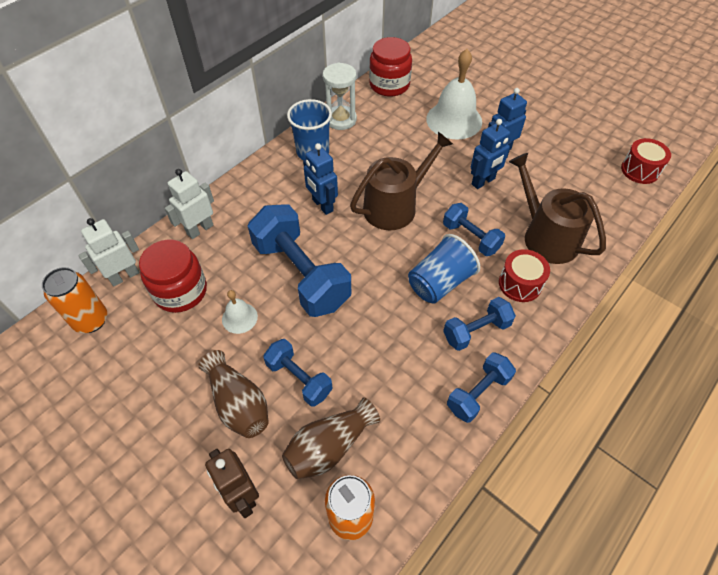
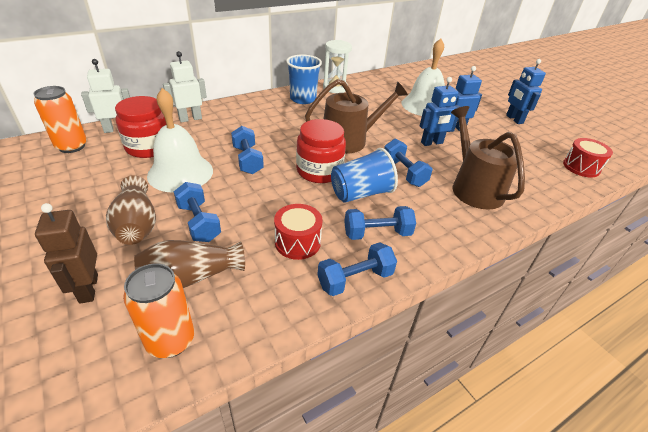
camera: 15 degrees right, 15 degrees down
(239, 318) = (180, 173): white bell -> white bell, size x2.04
(301, 274) = (247, 160): blue dumbbell -> blue dumbbell, size x0.54
(322, 205) = (291, 127): blue robot -> blue robot (514, 119)
(389, 85) = (382, 79): red jar -> red jar (319, 171)
(520, 284) = (435, 212): red drum -> red drum (297, 242)

